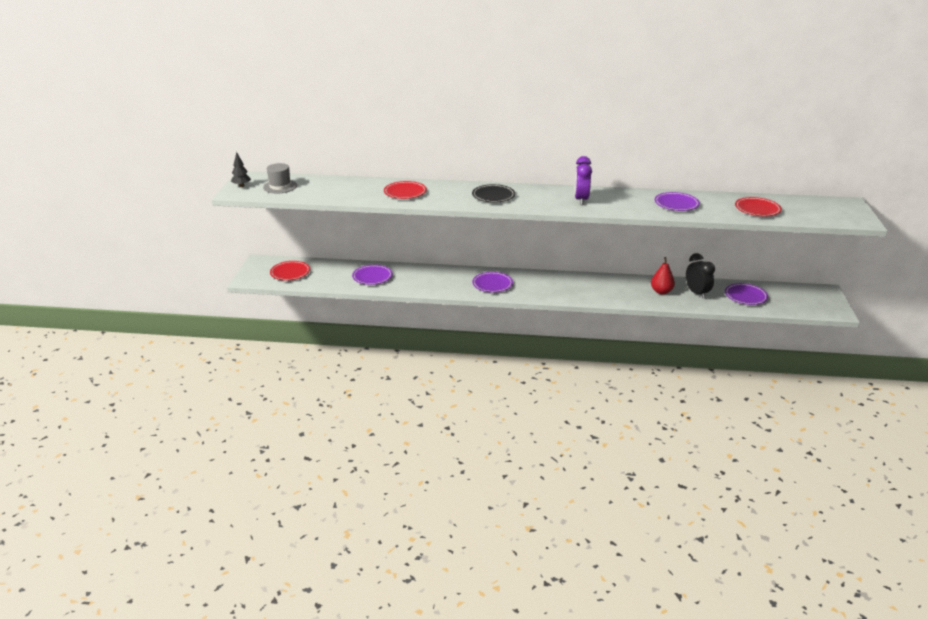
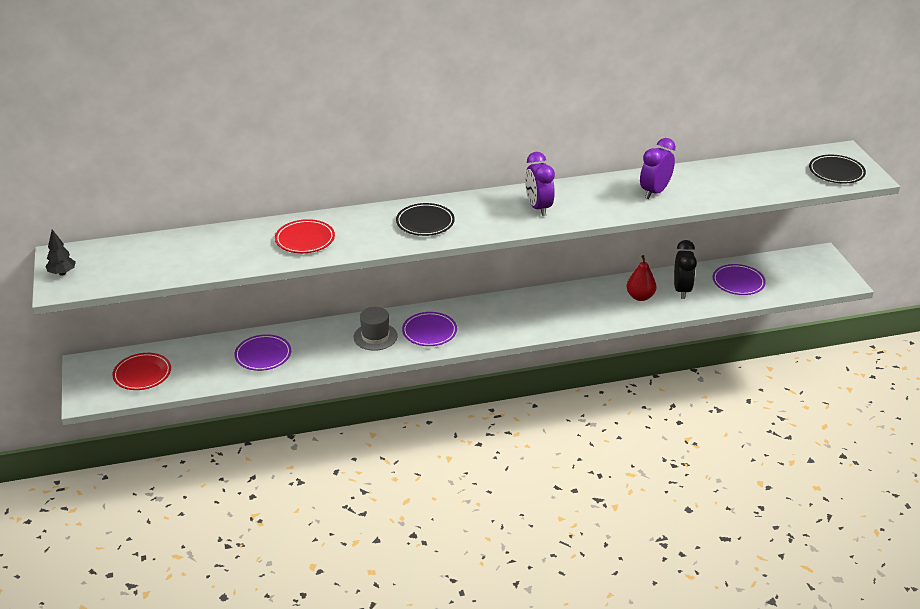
camera: 20 degrees left, 5 degrees up
(280, 186) = (121, 263): grey hat -> grey hat (375, 336)
(676, 204) = (654, 192): purple plate -> purple clock
(696, 293) = (682, 290): black clock -> black clock turned 45 degrees clockwise
(757, 209) = (749, 182): red plate -> none
(835, 214) = (836, 172): none -> black plate

